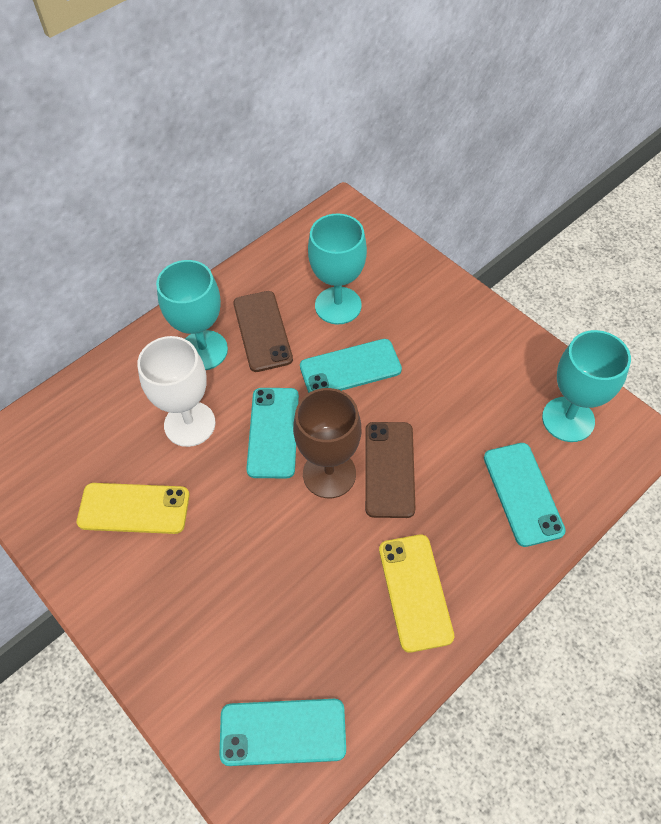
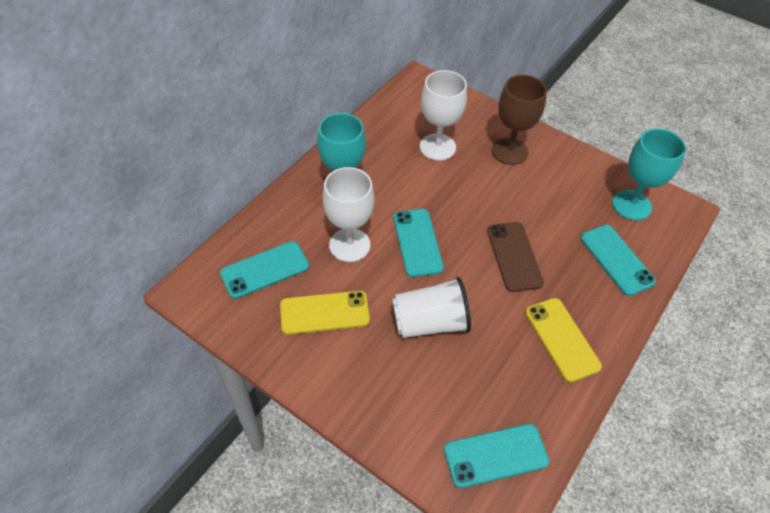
camera: 15 degrees left, 5 degrees down
(256, 542) = (429, 322): none -> white cup
(262, 331) = (385, 171): brown phone -> none
(329, 474) = (470, 266): brown goblet -> brown goblet (509, 151)
(338, 305) = (437, 147): turquoise goblet -> white goblet
(350, 368) = (461, 190): turquoise phone -> turquoise phone (265, 270)

